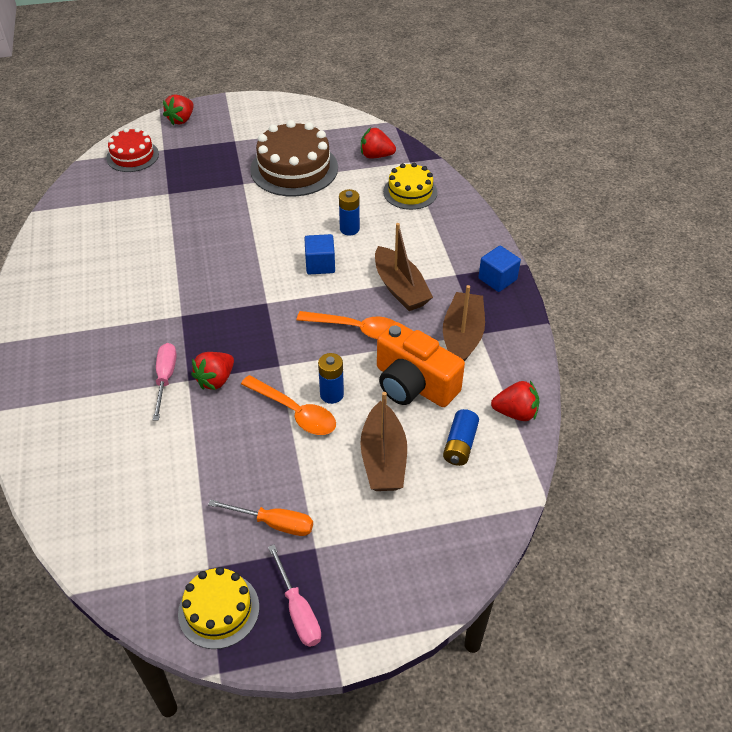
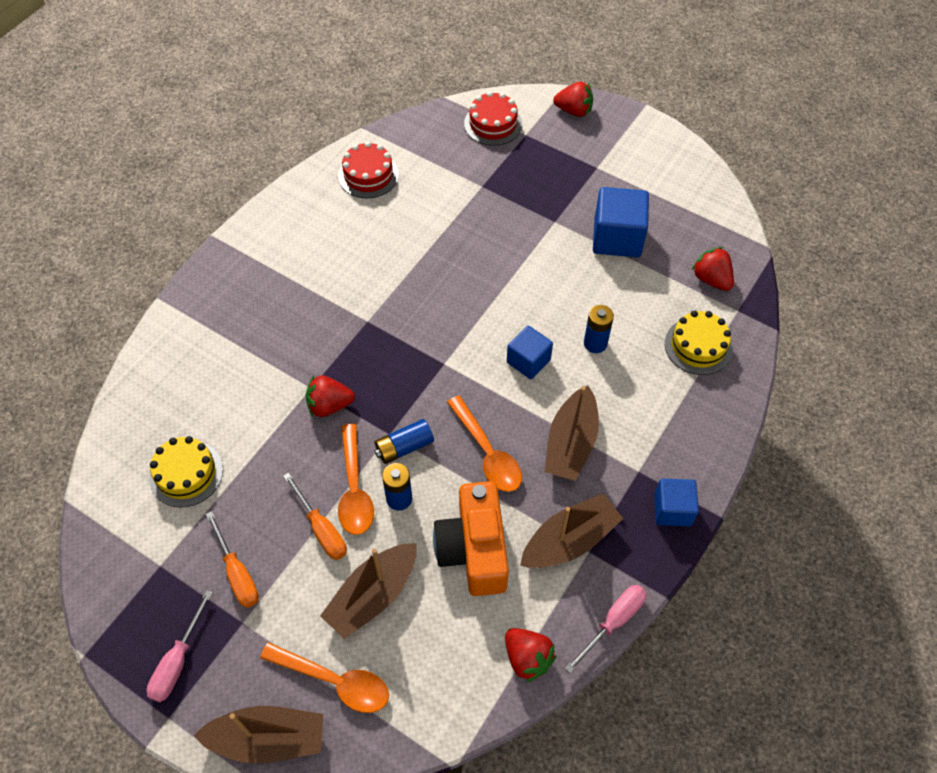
camera: 45 degrees right, 10 degrees up
(73, 234) = (368, 175): none -> red cake
(165, 378) = (296, 372): pink screwdriver -> pink screwdriver (613, 622)
(181, 120) = (574, 111): red strawberry -> red strawberry turned 150 degrees counterclockwise
(219, 610) = (132, 606): yellow cake -> yellow cake (186, 473)
(294, 168) = (617, 238): brown cake -> blue cube
(301, 451) = (321, 529): none -> orange screwdriver
(419, 525) = (334, 681): none -> orange spoon
(419, 595) = (268, 739): none -> brown boat
(460, 444) = (446, 642): blue battery -> blue battery (404, 447)

